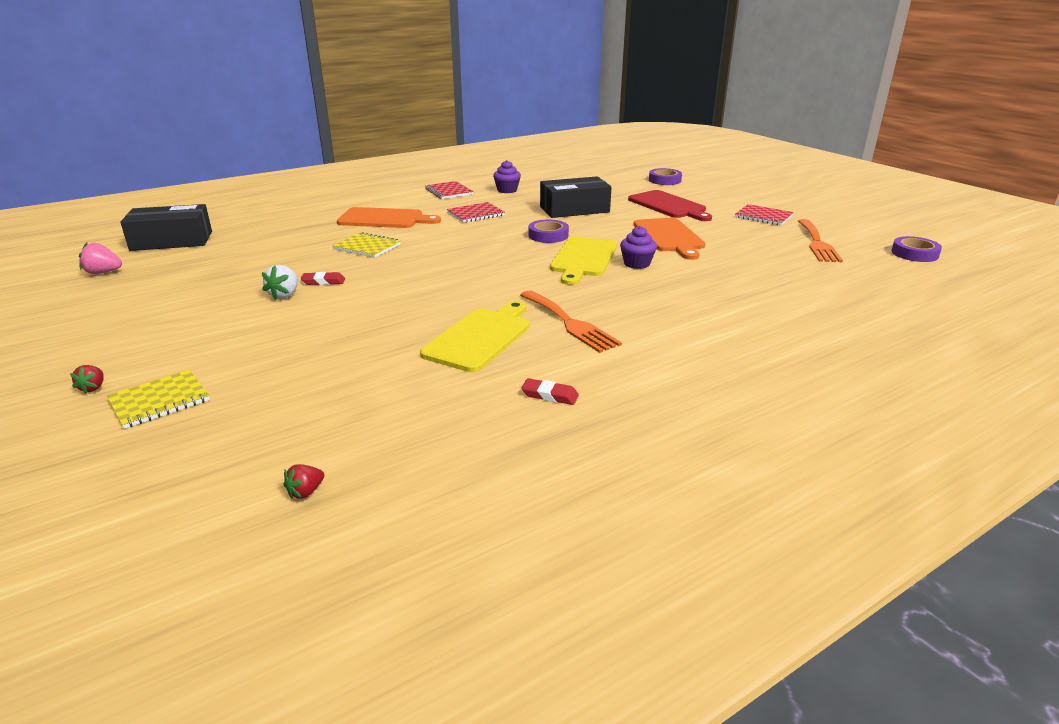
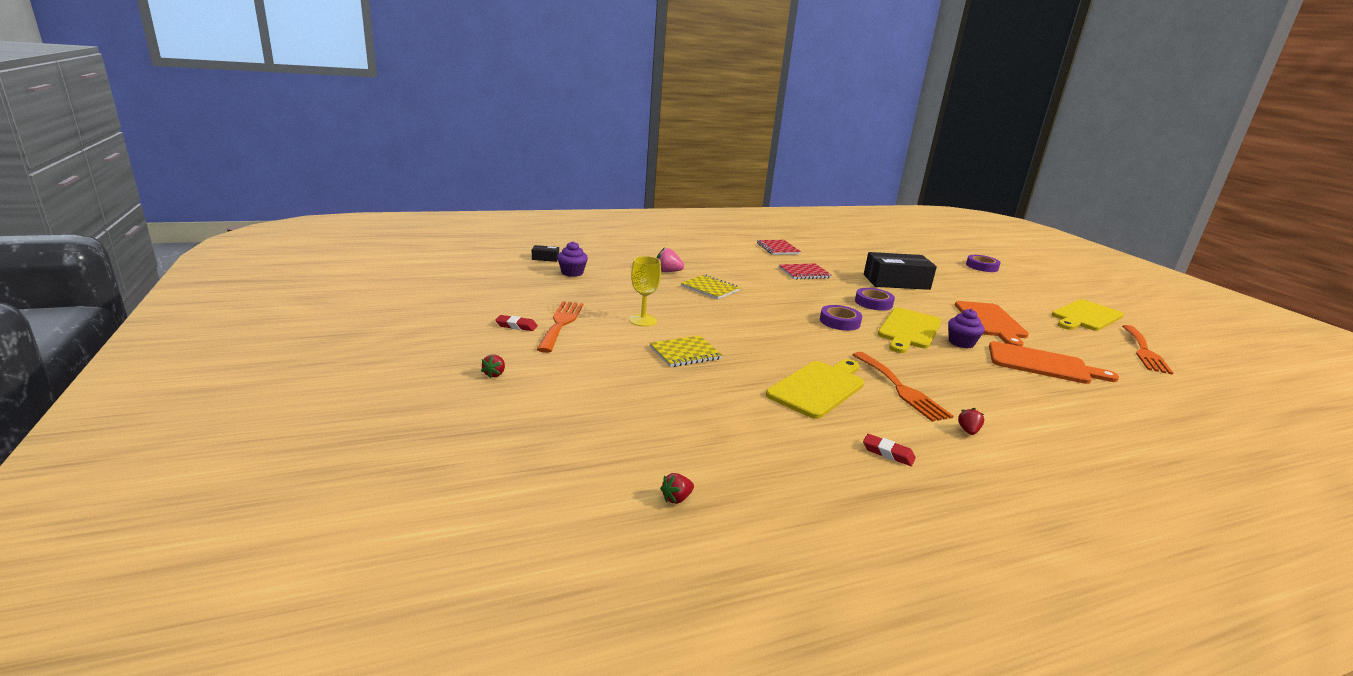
camera: 10 degrees right, 5 degrees down
(103, 272) = (493, 277): pink strawberry -> pink strawberry (667, 272)
(159, 401) = (548, 395): yellow notebook -> yellow notebook (685, 353)
(172, 241) = (545, 258): black box -> black box, size x0.42
(184, 314) = (561, 323): none -> orange fork
(285, 295) = (643, 320): white strawberry -> yellow goblet
(323, 281) = (674, 314): red eraser -> red eraser (516, 326)
(384, 219) = (722, 265): orange cutting board -> orange cutting board (1043, 364)
(507, 190) = (831, 255): purple cupcake -> purple cupcake (572, 273)
(636, 356) = (968, 431): none -> red strawberry
(668, 206) = (988, 292): red cutting board -> none
(763, 216) = (1085, 316): red notebook -> yellow cutting board
(914, 254) = (1251, 378): purple tape -> purple tape (839, 322)

